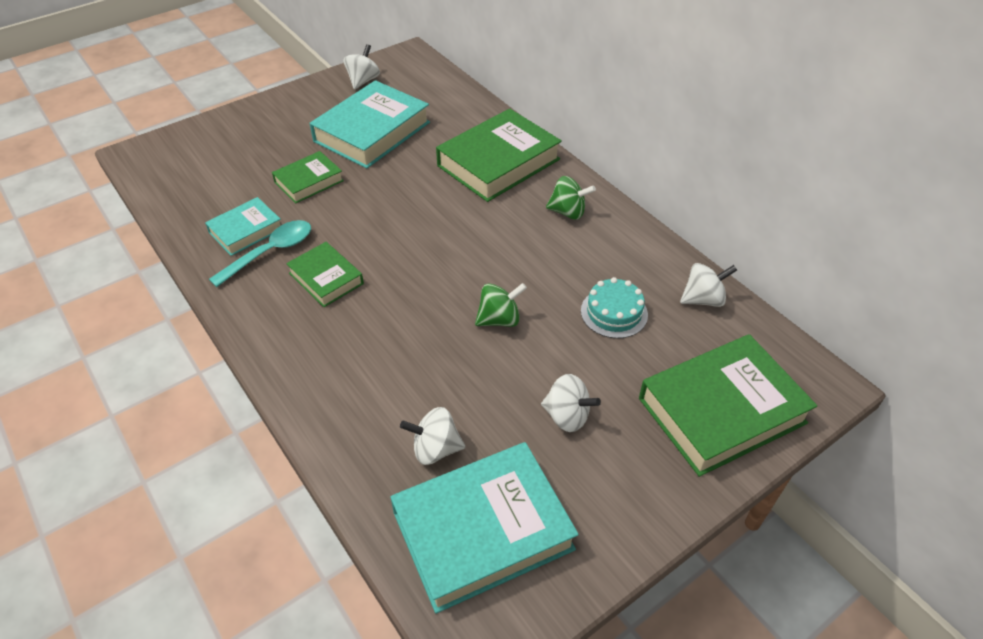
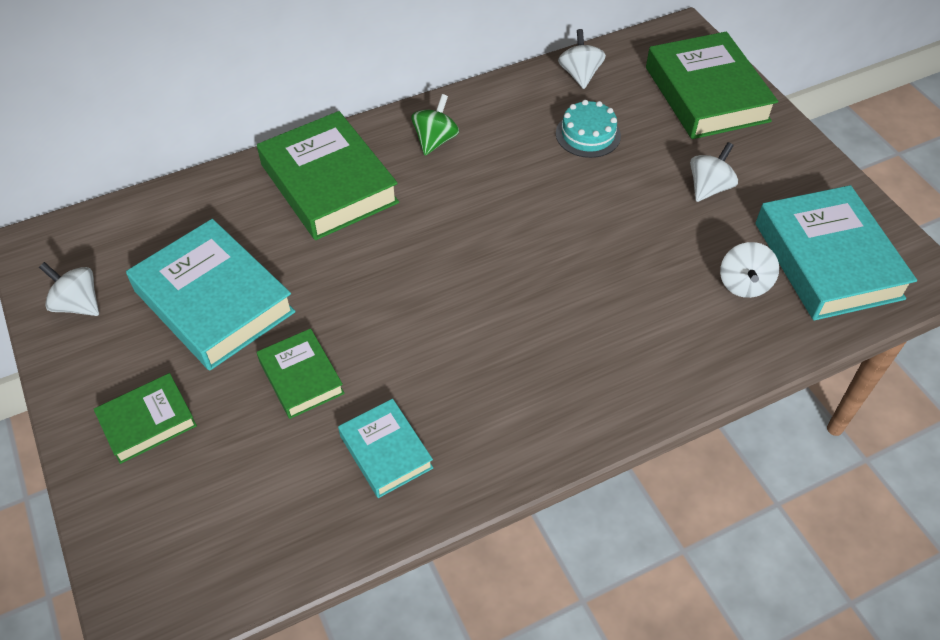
camera: 80 degrees left, 5 degrees up
(270, 252) = (437, 422): turquoise spoon -> none
(326, 278) = (497, 363): green book -> green book (148, 422)
(499, 319) = (585, 217): green spinning top -> none

